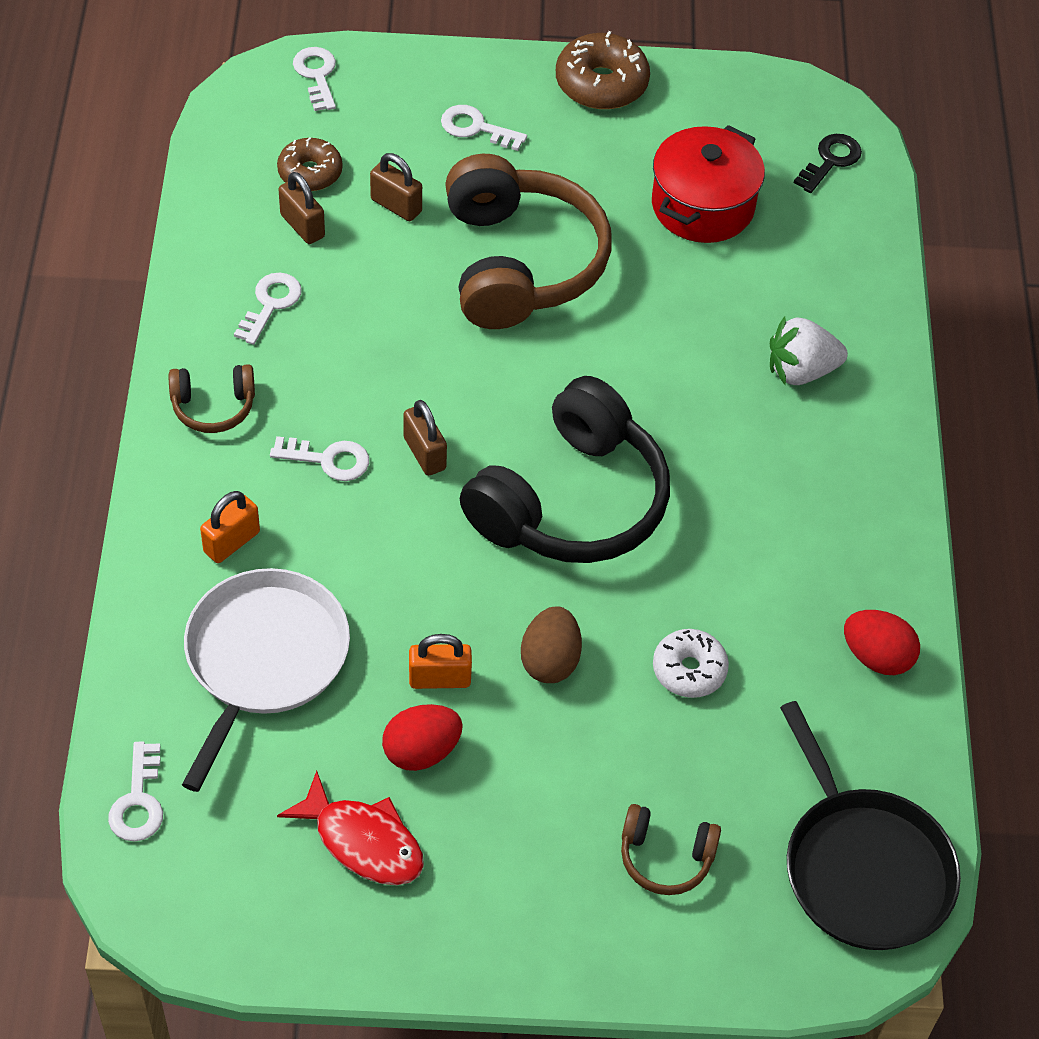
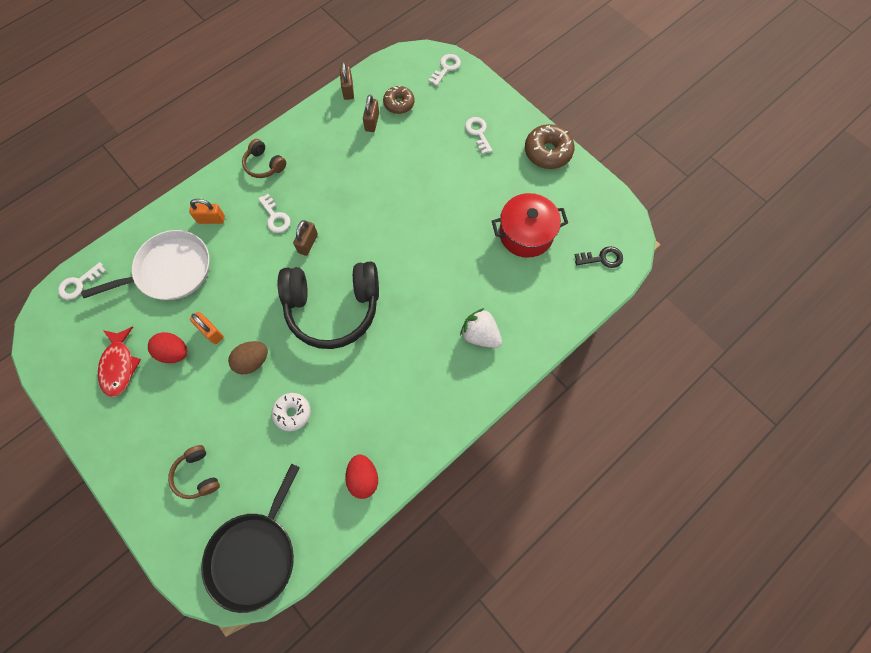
camera: 50 degrees right, 15 degrees up
(270, 304) = (326, 143): white key -> none
(396, 206) = (413, 140): brown padlock -> brown padlock (348, 90)
(520, 263) = (429, 199): brown headphones -> none

